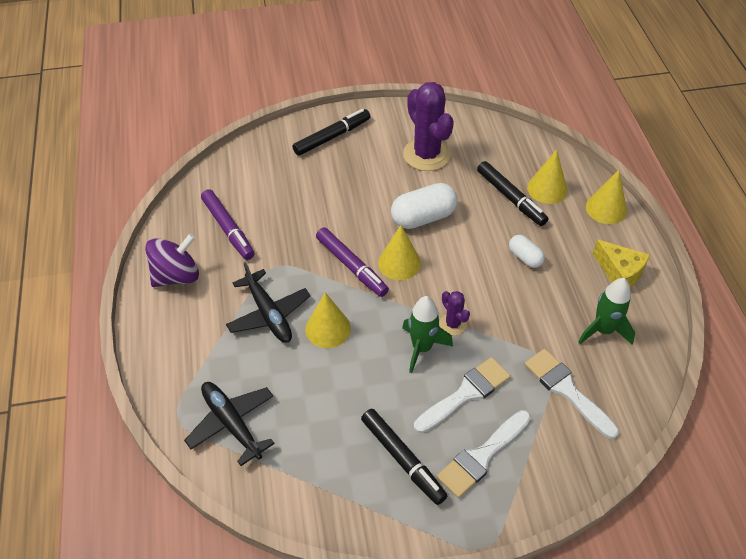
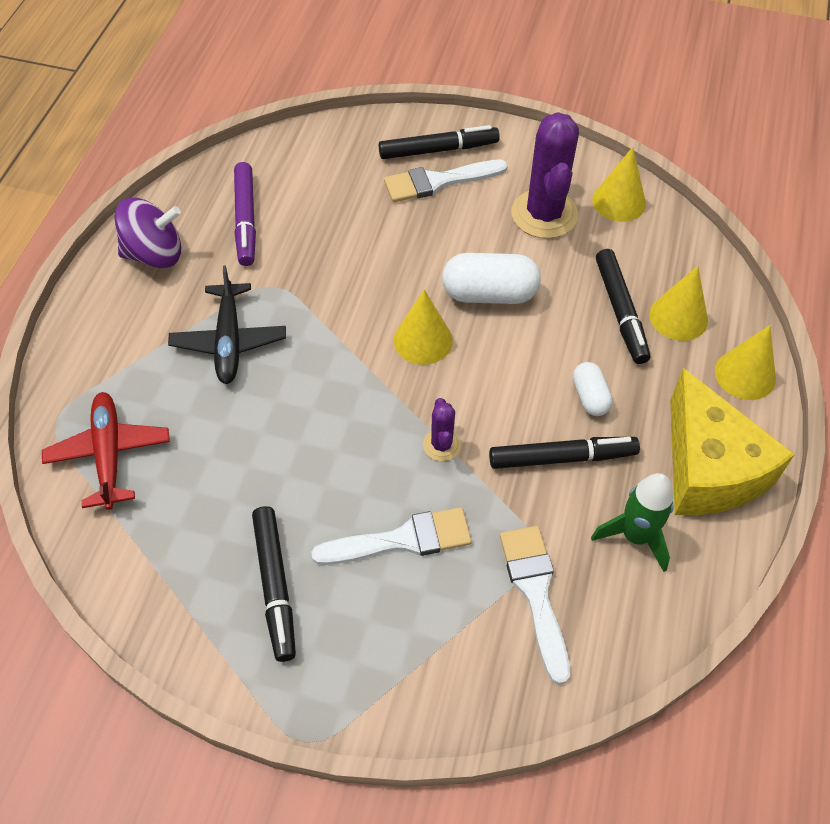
camera: 25 degrees right, 5 degrees up
(232, 423) = (109, 454): black plane -> red plane
(328, 328) = (286, 387): yellow cone -> yellow cone (619, 201)
(351, 266) = (362, 321): purple marker -> none
(422, 348) = (384, 458): green rocket -> none
(482, 456) = (373, 627): white brush -> white brush (438, 181)
(531, 301) = (562, 457): none -> black marker
(619, 272) = (708, 468): yellow cheese -> yellow cheese, size x1.73

